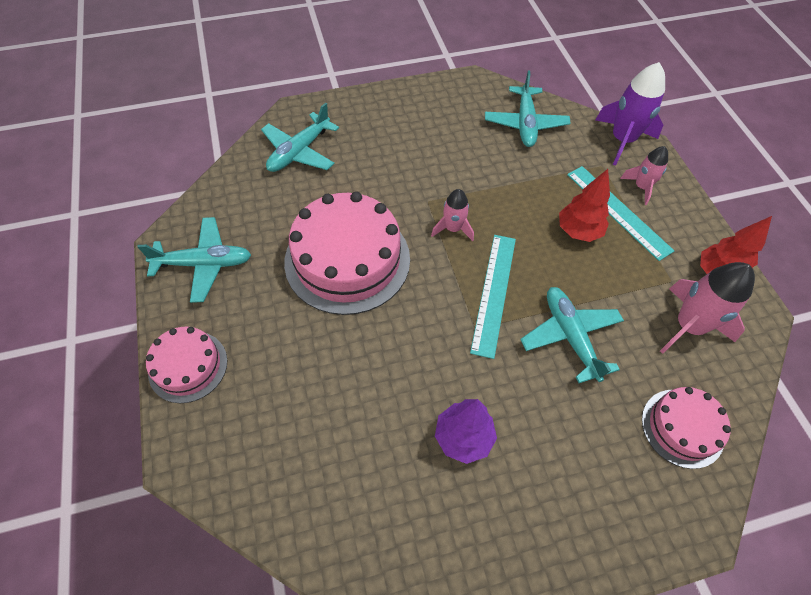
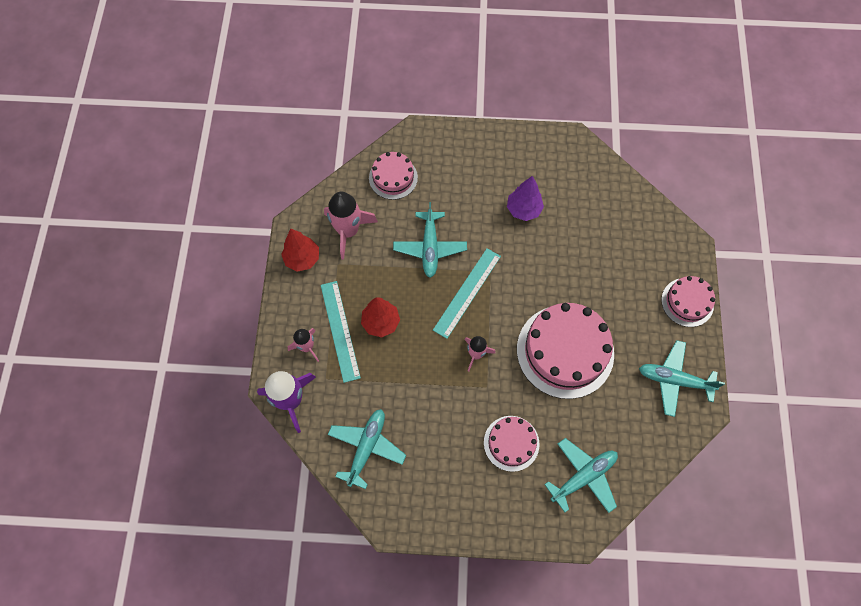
camera: 160 degrees left, 10 degrees up
(382, 160) = (511, 443): none -> pink cake

